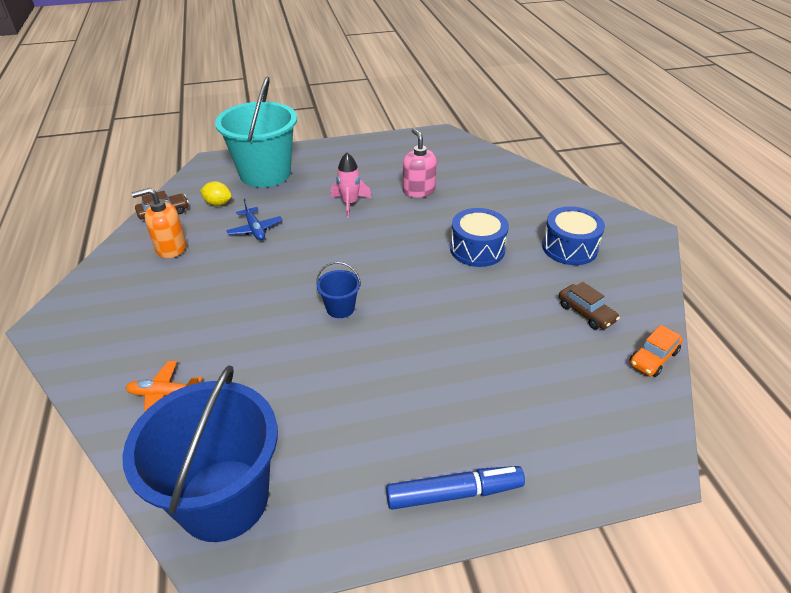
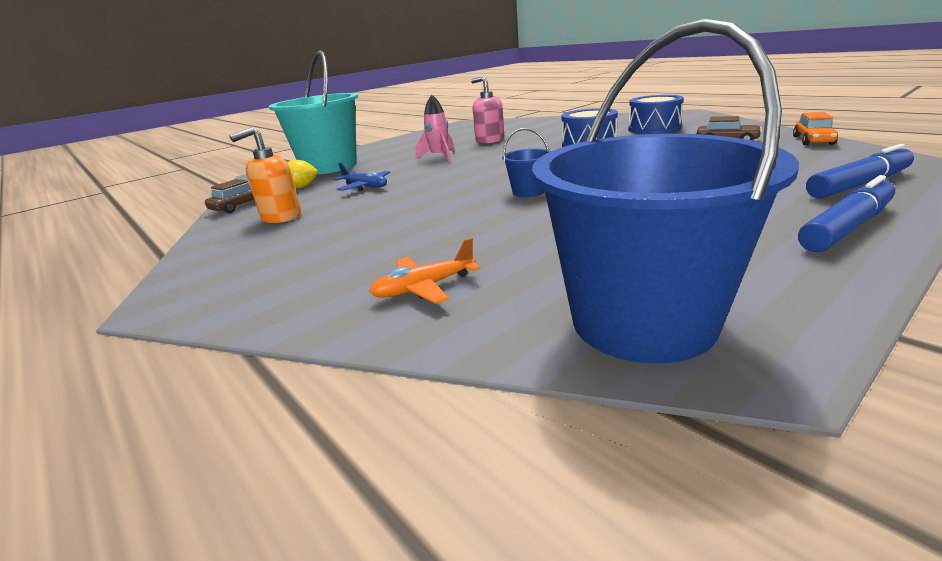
camera: 25 degrees left, 15 degrees down
(556, 449) = (858, 185): none -> blue marker

